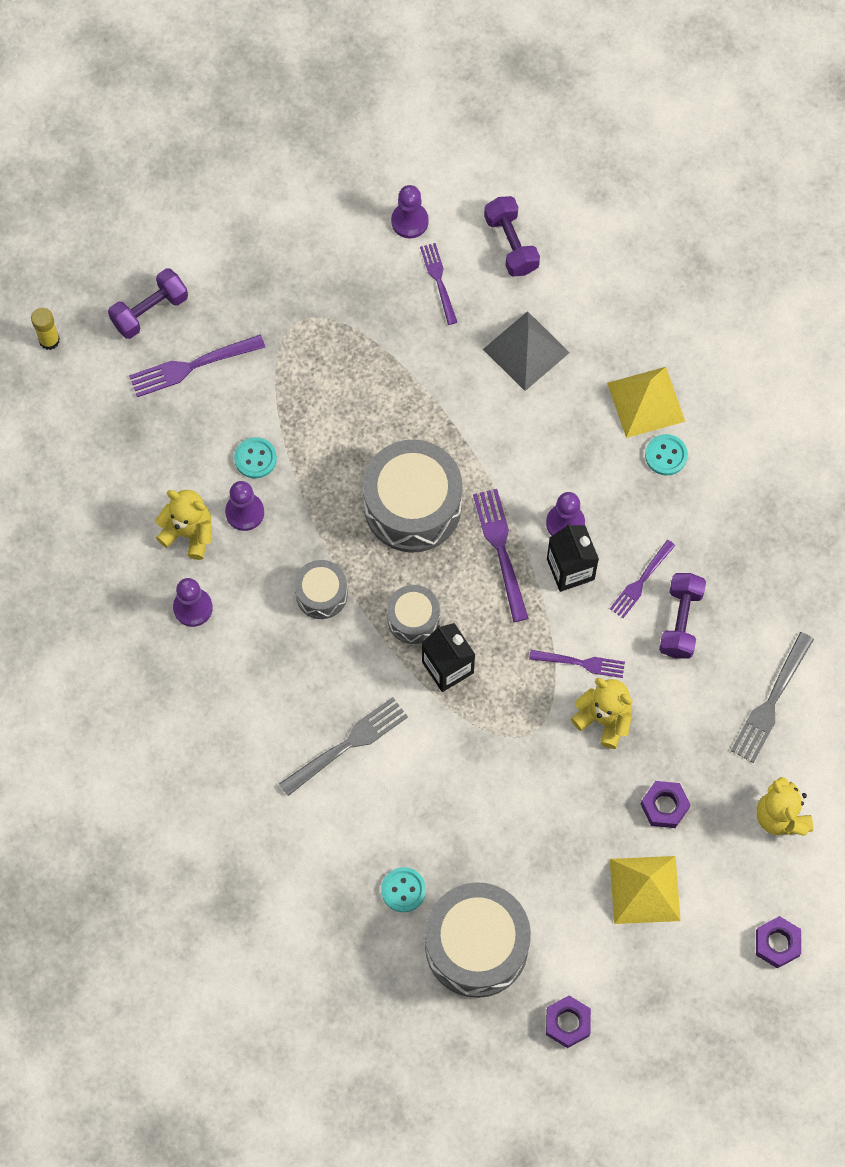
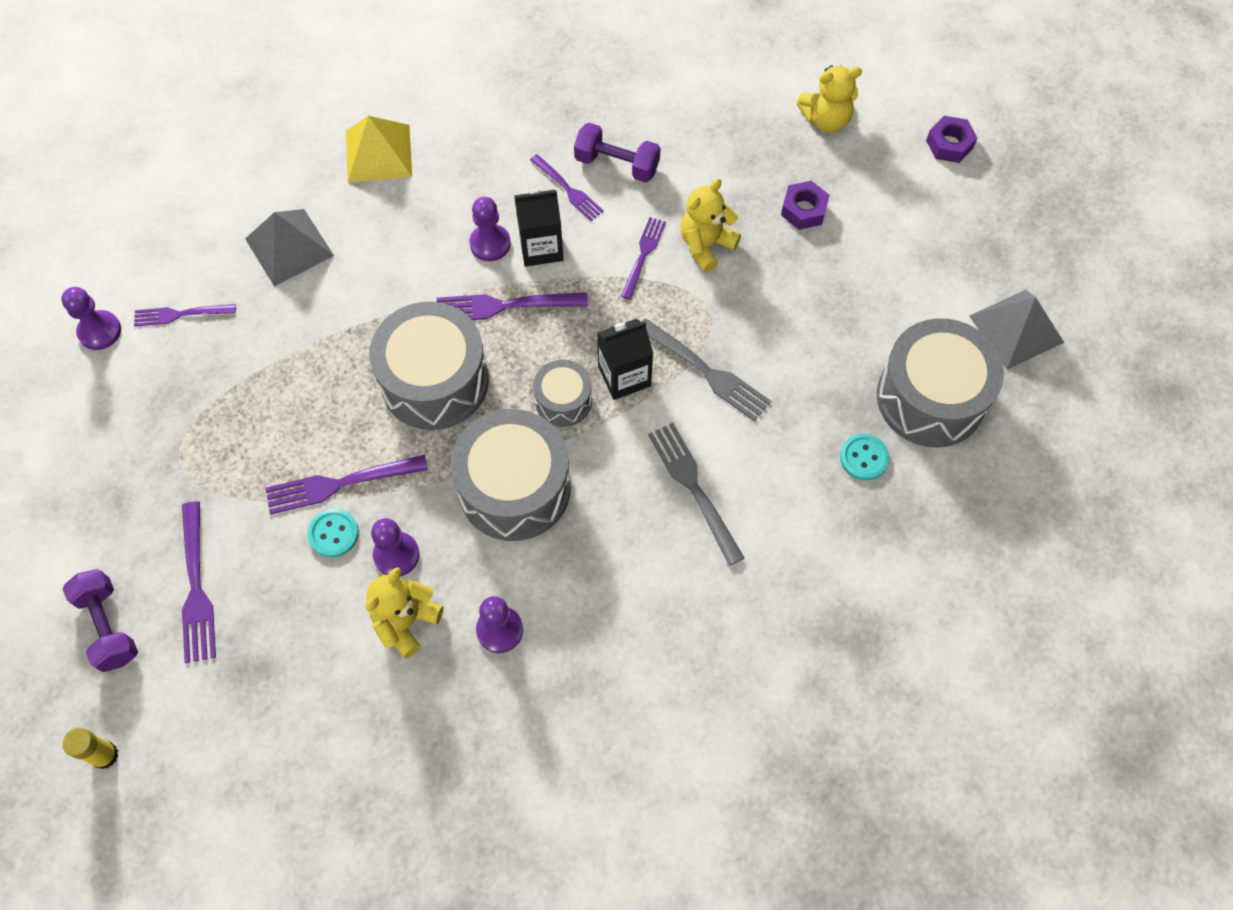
camera: 80 degrees left, 5 degrees down
(301, 452) = (340, 484): none -> purple fork
(321, 594) = (514, 488): grey drum -> grey drum, size x1.90
(511, 244) = (163, 240): purple dumbbell -> none
(567, 1023) = (1016, 329): purple nut -> grey pyramid
(645, 889) = (886, 240): yellow pyramid -> none
(666, 455) = (440, 146): turquoise button -> none
(771, 701) = (712, 107): grey fork -> grey fork (706, 372)

